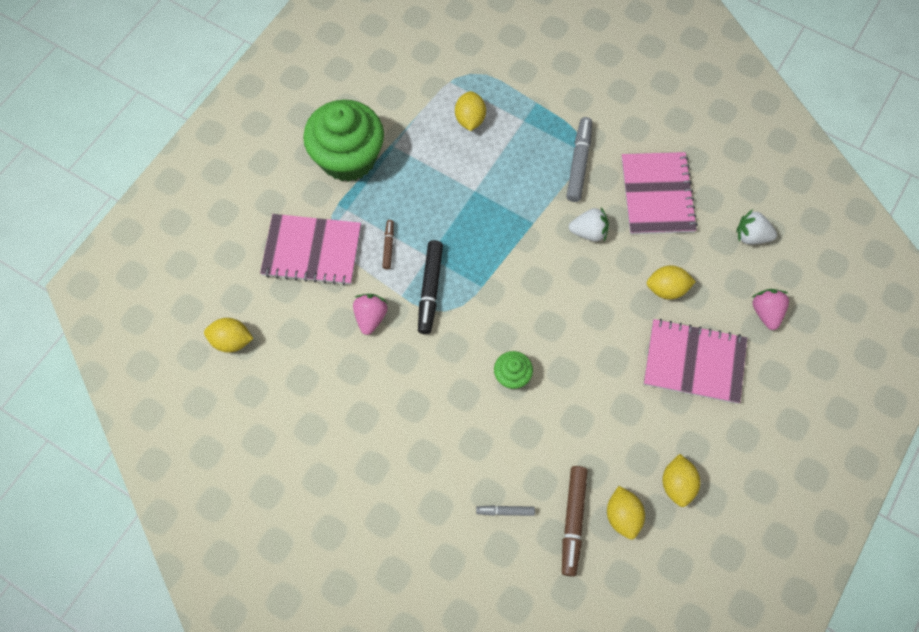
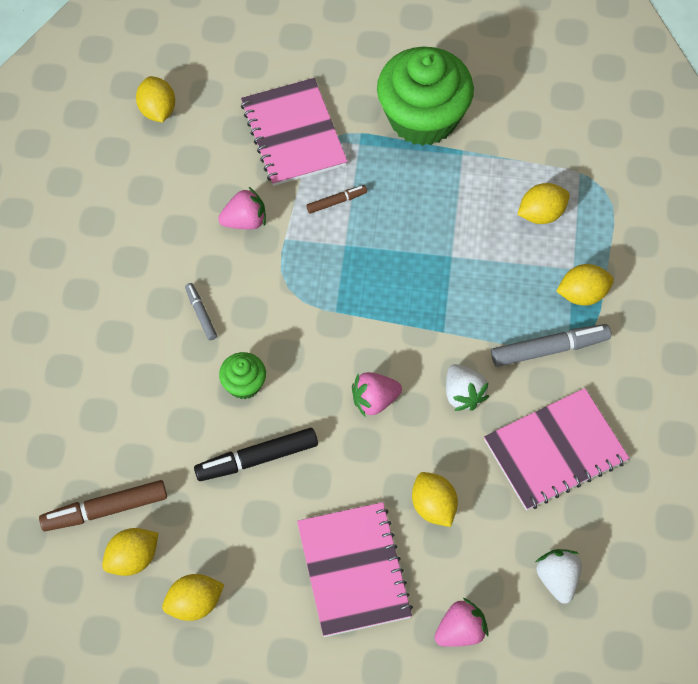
camera: 65 degrees right, 5 degrees down
(430, 289) = (306, 263): black marker -> black marker (257, 459)
(505, 511) = (87, 438): grey marker -> grey marker (201, 314)
(546, 124) = (582, 294): none -> yellow lemon
(567, 291) = (374, 400): none -> pink strawberry

